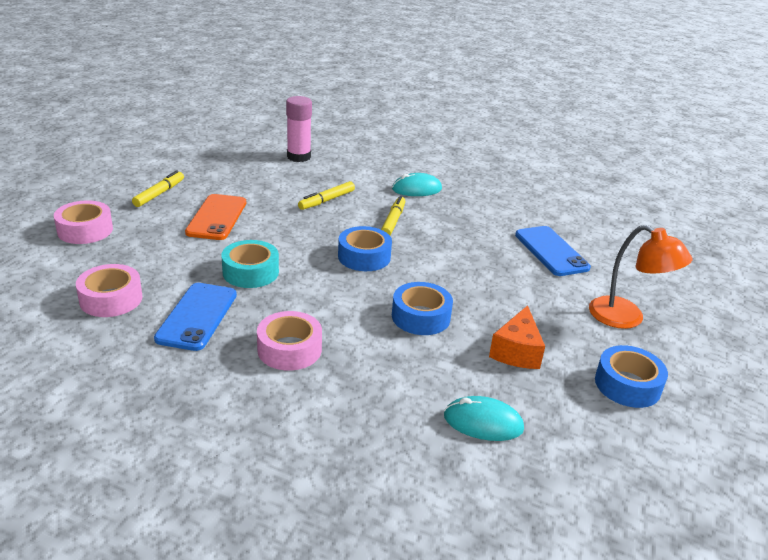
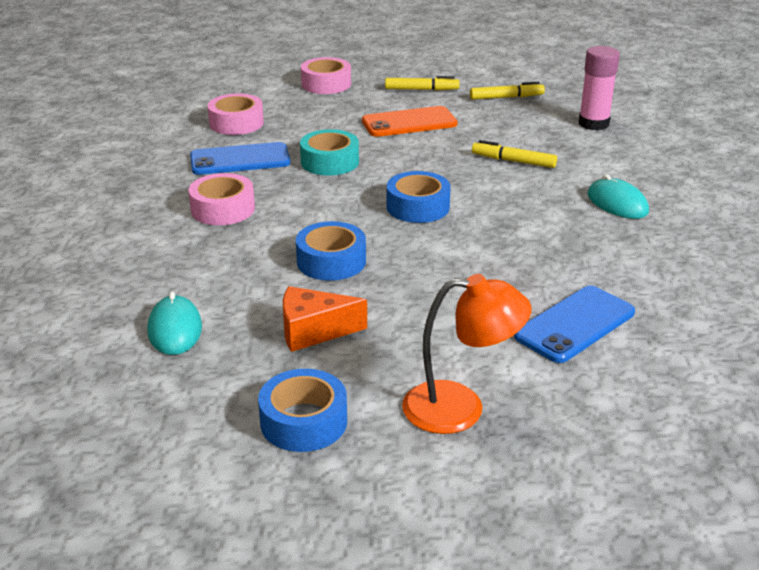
camera: 70 degrees right, 0 degrees up
(393, 221) = (515, 206): yellow marker -> yellow marker (506, 97)
(626, 318) = (460, 408): orange lamp -> orange lamp turned 105 degrees counterclockwise

